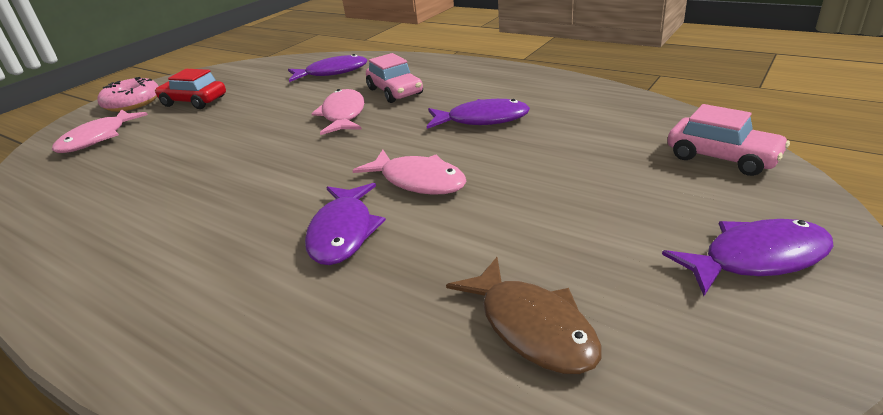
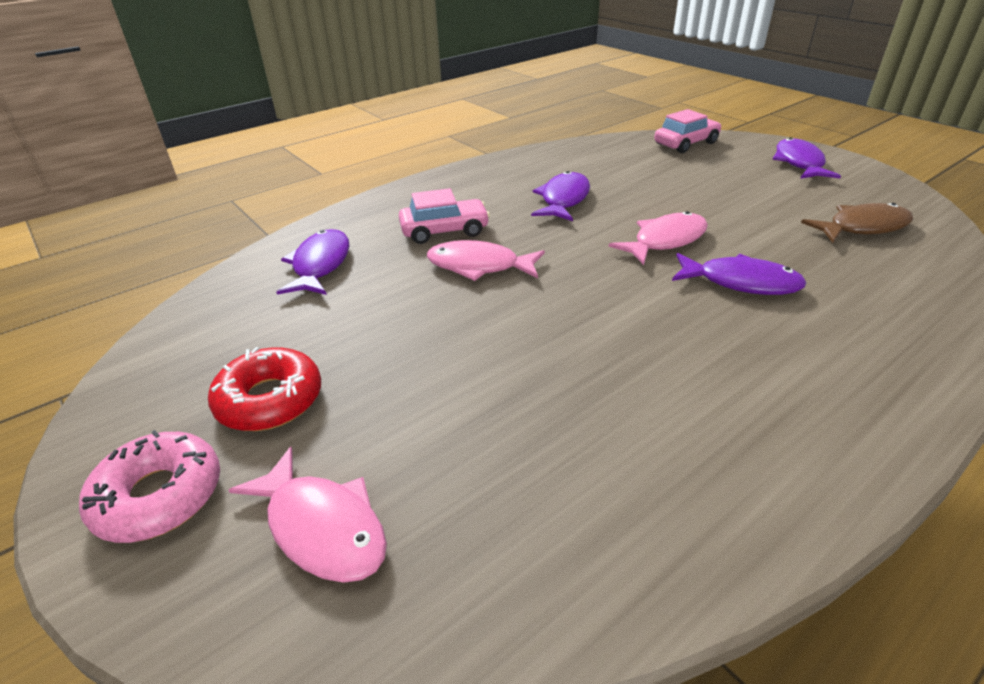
camera: 75 degrees left, 5 degrees up
(194, 101) = (270, 400): red car -> red donut

